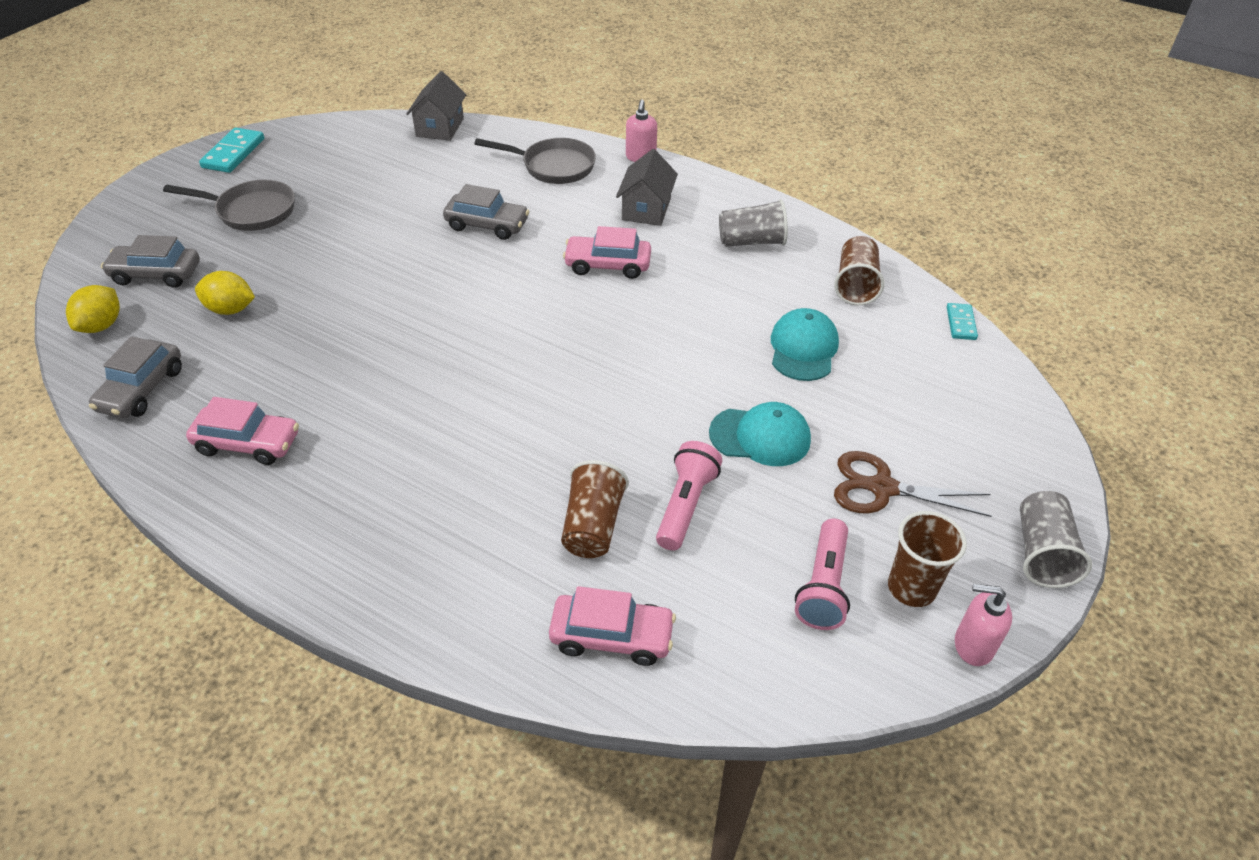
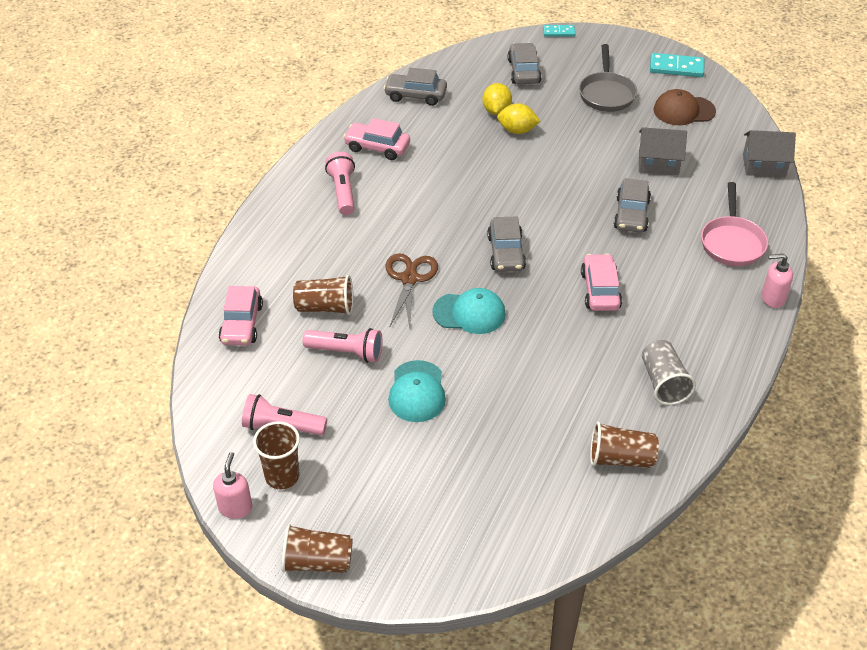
camera: 85 degrees right, 0 degrees up
(101, 325) = (468, 64): yellow lemon -> yellow lemon (517, 130)
(248, 443) = (377, 147): pink car -> pink car turned 105 degrees clockwise
(318, 161) = (683, 111): none -> brown cap
(338, 492) = (343, 192): none -> pink flashlight
(525, 332) = (506, 253): none -> grey car
(553, 166) = (732, 242): grey pan -> pink pan
(646, 209) = (688, 308): grey house -> grey house (658, 163)
(803, 348) = (523, 419): turquoise cap -> turquoise cap (469, 313)
(882, 488) = (373, 464): brown scissors -> brown scissors (409, 278)
(961, 323) = (584, 537): turquoise domino -> turquoise domino (559, 32)
(1041, 553) = (317, 562): grey cup -> brown cup

